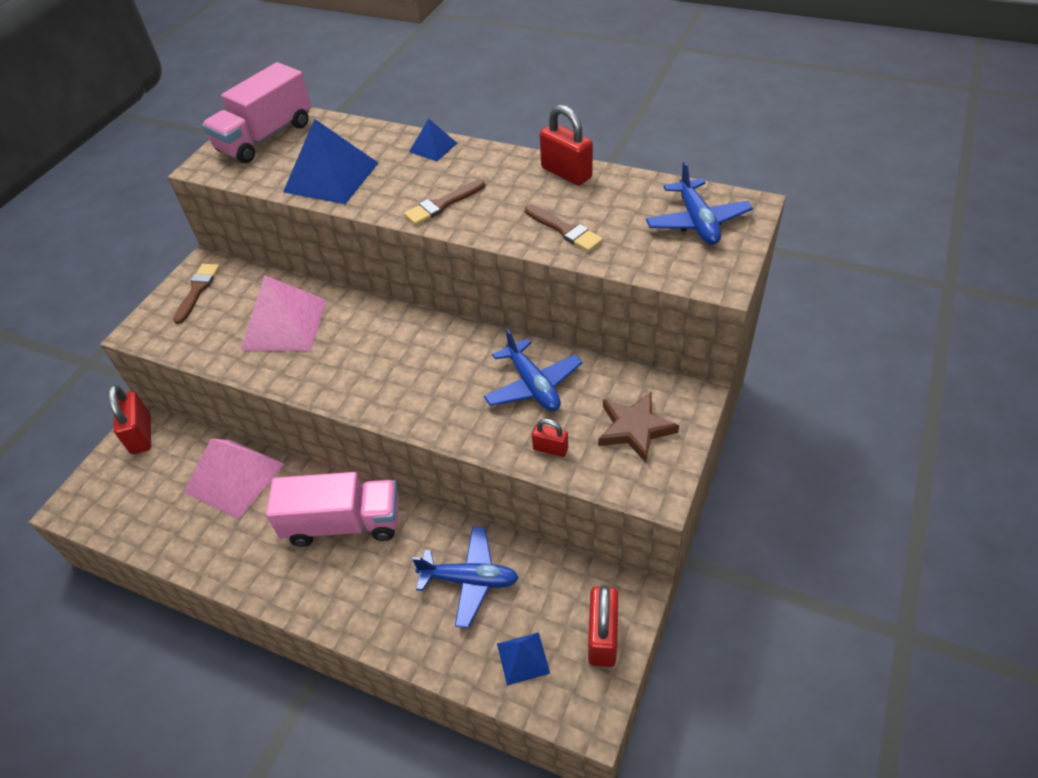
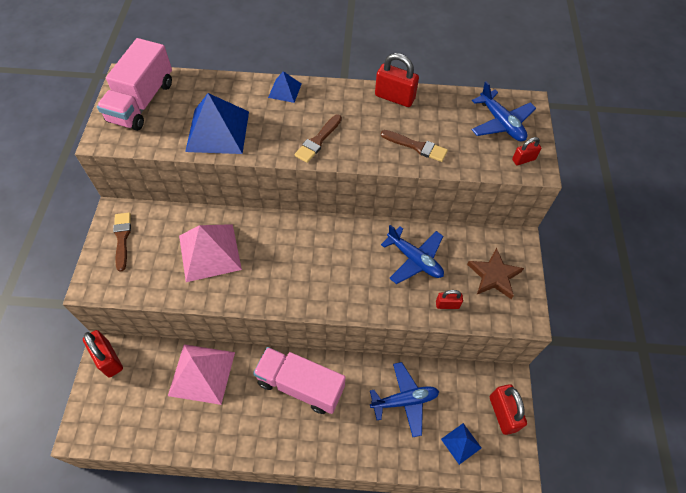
camera: 25 degrees left, 10 degrees up
(343, 523) = (300, 385): pink truck -> pink truck turned 135 degrees counterclockwise
(706, 268) = (523, 159): none -> red padlock

